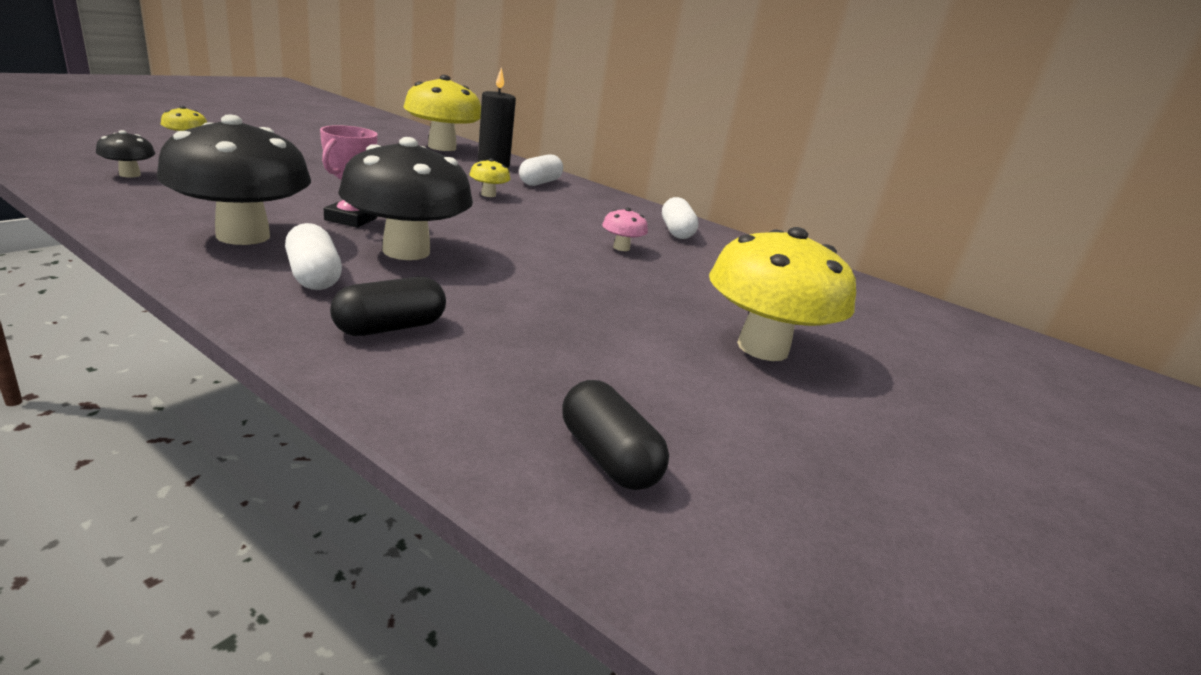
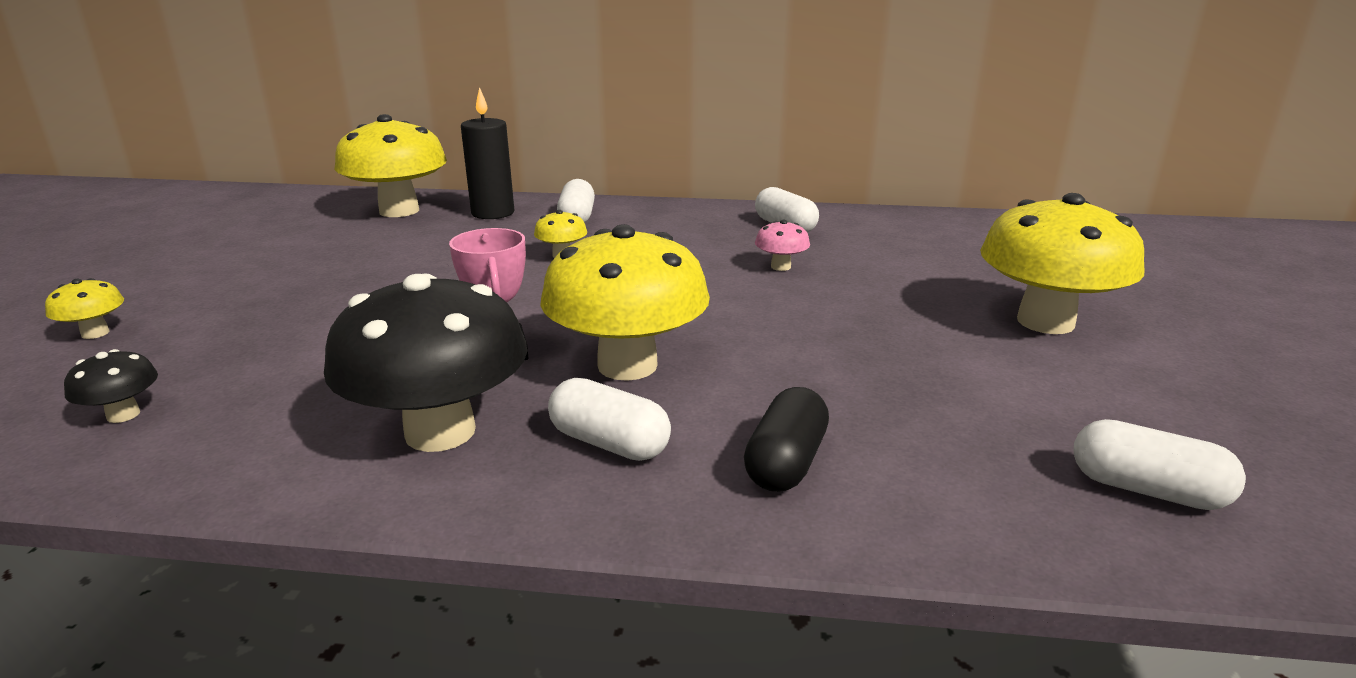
camera: 25 degrees left, 0 degrees up
(406, 251) = (627, 365): black mushroom -> yellow mushroom
(608, 457) = (1147, 490): black capsule -> white capsule

